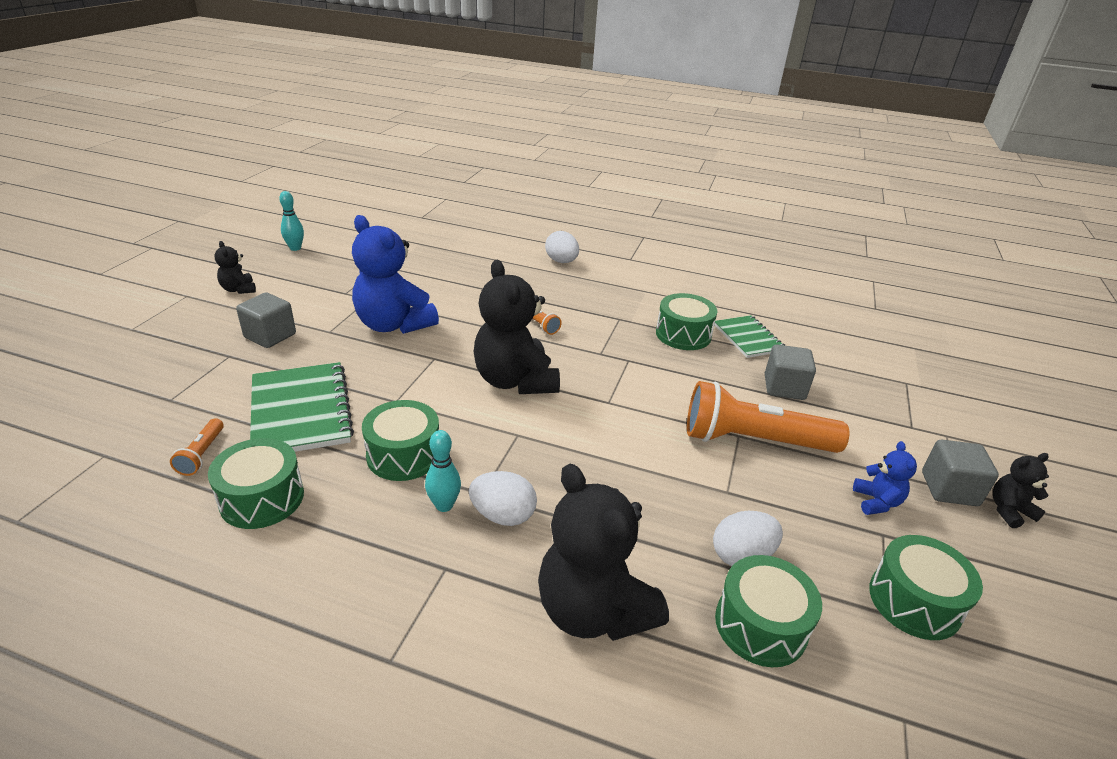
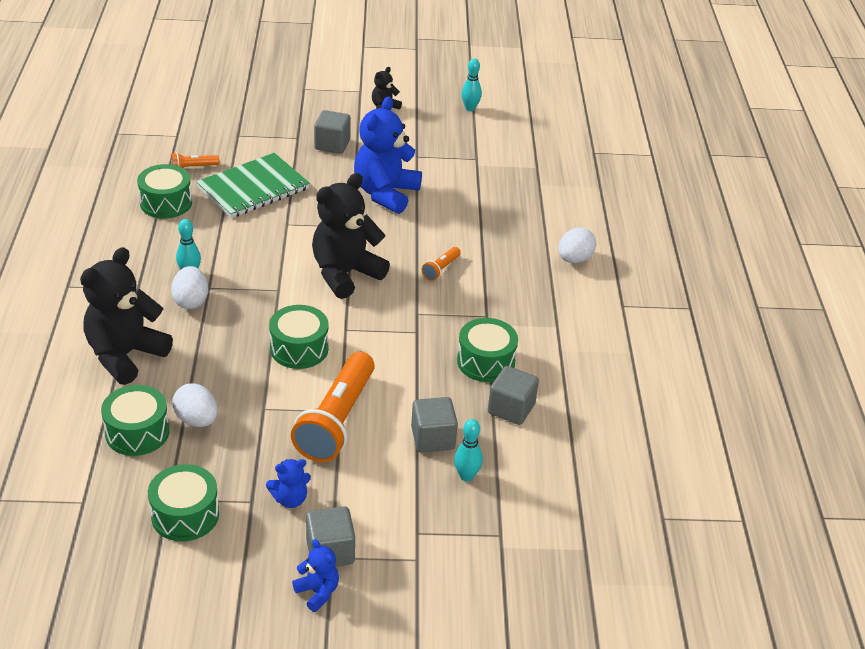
camera: 70 degrees right, 5 degrees up
(403, 455) = (230, 244): green drum -> green drum (299, 348)
(748, 338) = (511, 409): green notebook -> grey cube
(754, 441) = (337, 420): orange flashlight -> orange flashlight turned 150 degrees counterclockwise
(835, 382) = (466, 476): none -> turquoise bowling pin
(1009, 511) = (317, 592): black teddy bear -> blue teddy bear

